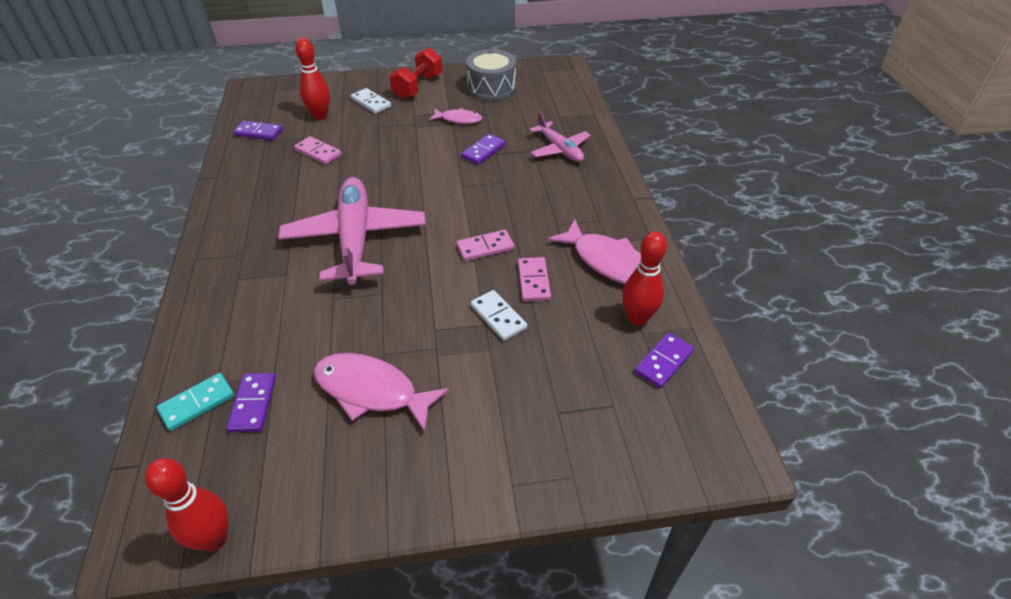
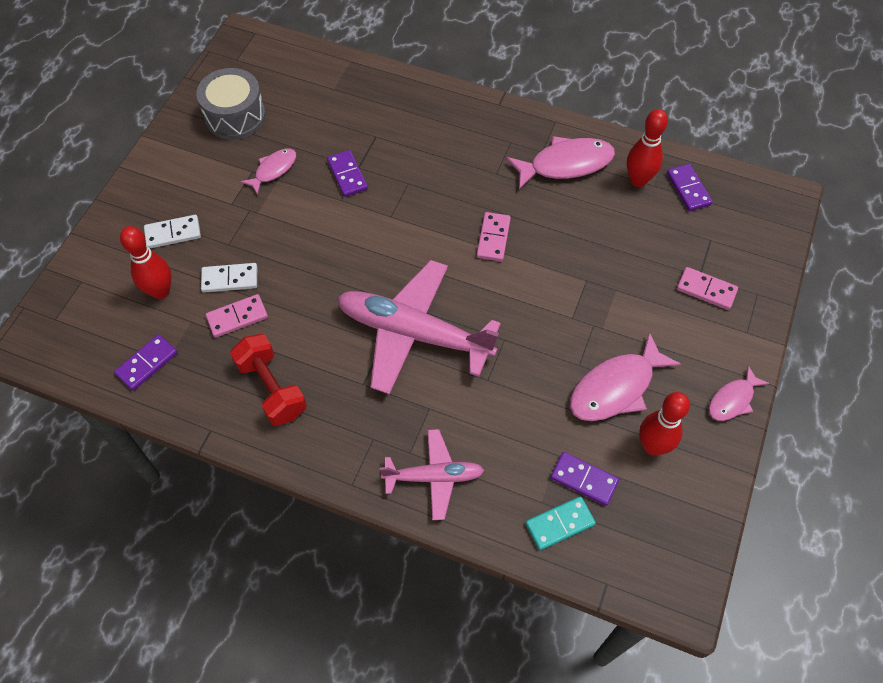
camera: 60 degrees left, 15 degrees up
(197, 403) = (559, 524): turquoise domino -> turquoise domino turned 75 degrees clockwise
(214, 539) = (705, 540): red bowling pin -> red bowling pin (652, 446)
(410, 502) = (732, 400): none -> pink fish
(418, 87) = (176, 178): red dumbbell -> red dumbbell (272, 388)
(498, 317) = (584, 267): white domino -> white domino (230, 279)
(534, 281) = (557, 224): pink domino -> pink domino (706, 290)
(559, 149) = (389, 116): pink plane -> pink plane (434, 477)

